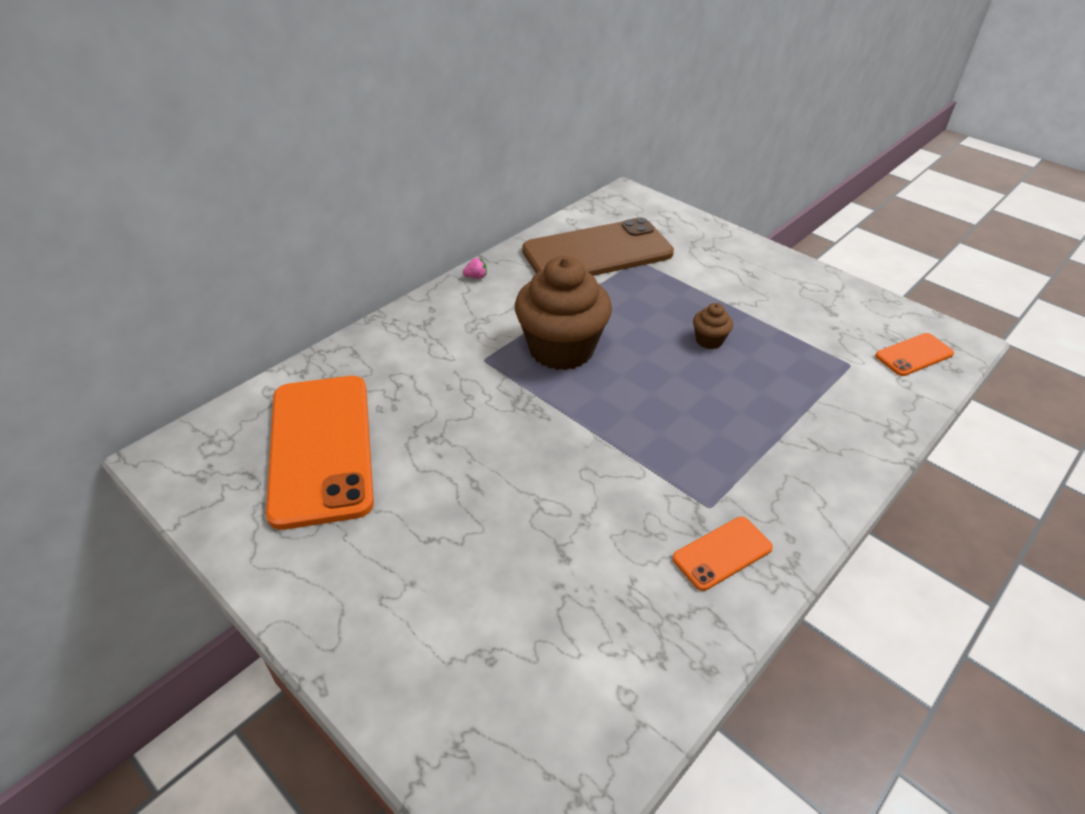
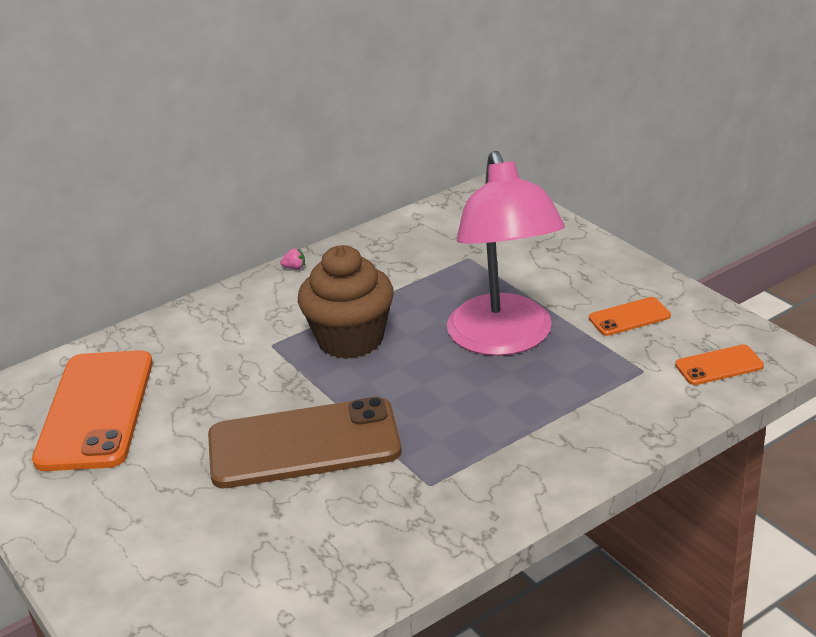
camera: 15 degrees right, 10 degrees down
(597, 252) = (429, 249): brown phone -> brown phone (304, 444)
(709, 340) = (505, 340): brown cupcake -> pink lamp
(722, 553) = (422, 522): orange phone -> orange phone (629, 317)

